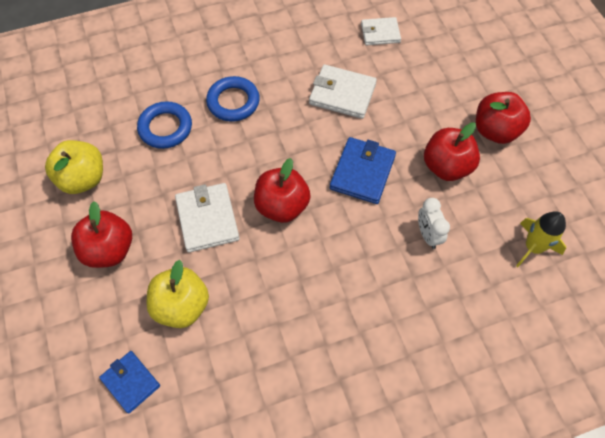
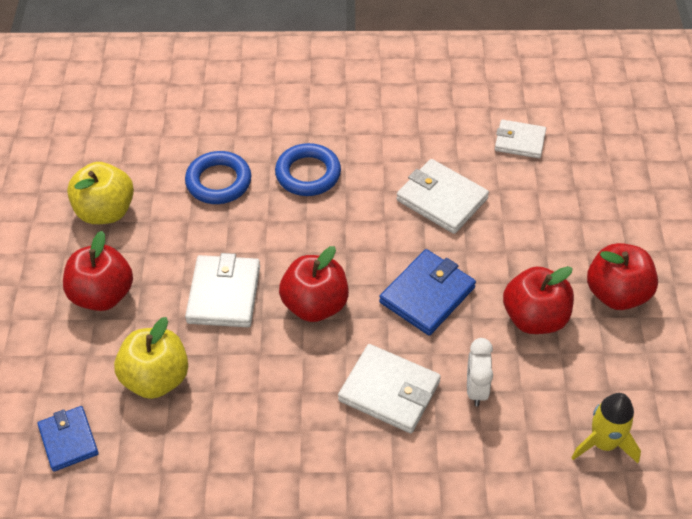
camera: 20 degrees right, 10 degrees down
(366, 257) = (389, 391): none -> white wallet

